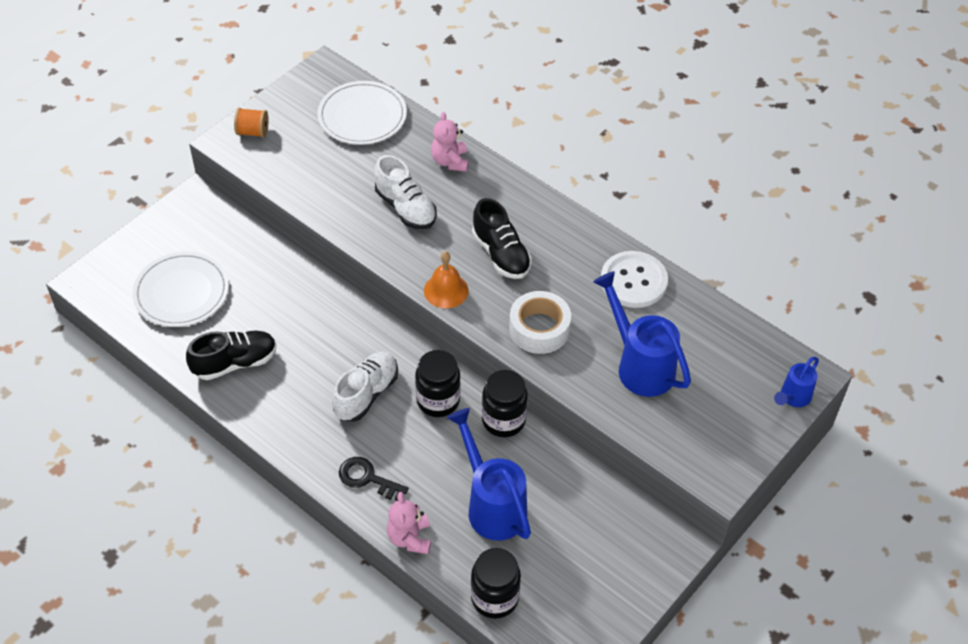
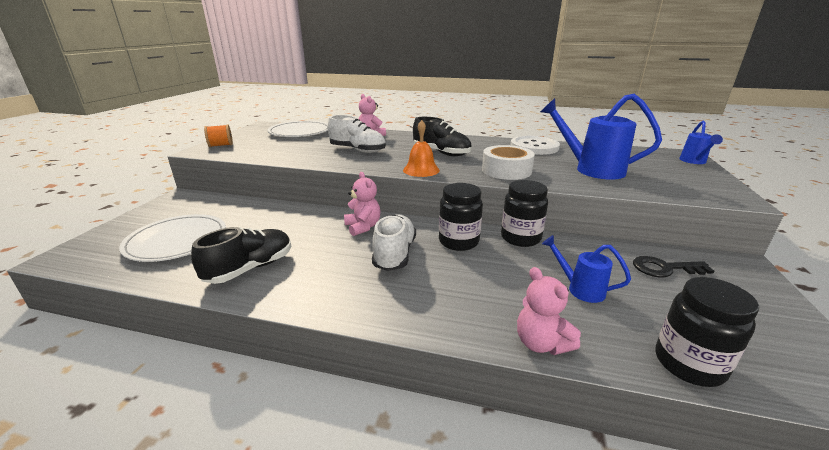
camera: 25 degrees left, 25 degrees down
(360, 338) = (363, 227): none -> pink teddy bear
(367, 478) = (448, 309): black key -> black key (664, 268)
(492, 505) = (580, 289): blue watering can -> blue watering can, size x0.54

